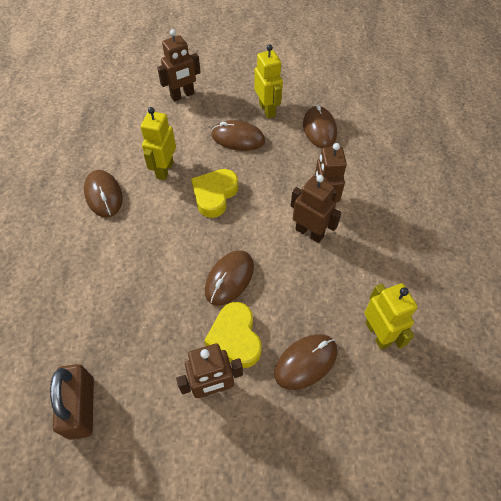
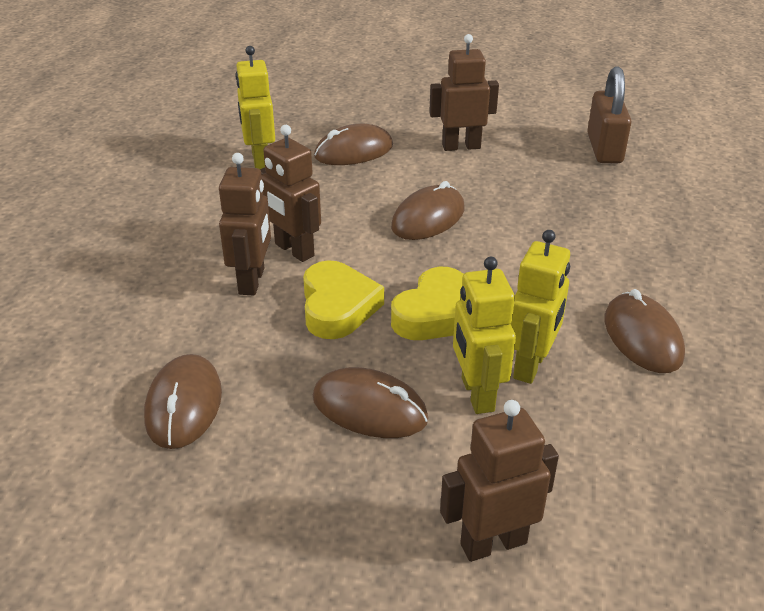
camera: 170 degrees left, 20 degrees down
(235, 338) = (430, 173): yellow heart -> yellow heart (338, 307)
(267, 110) = (280, 468): yellow robot -> yellow robot (476, 394)

